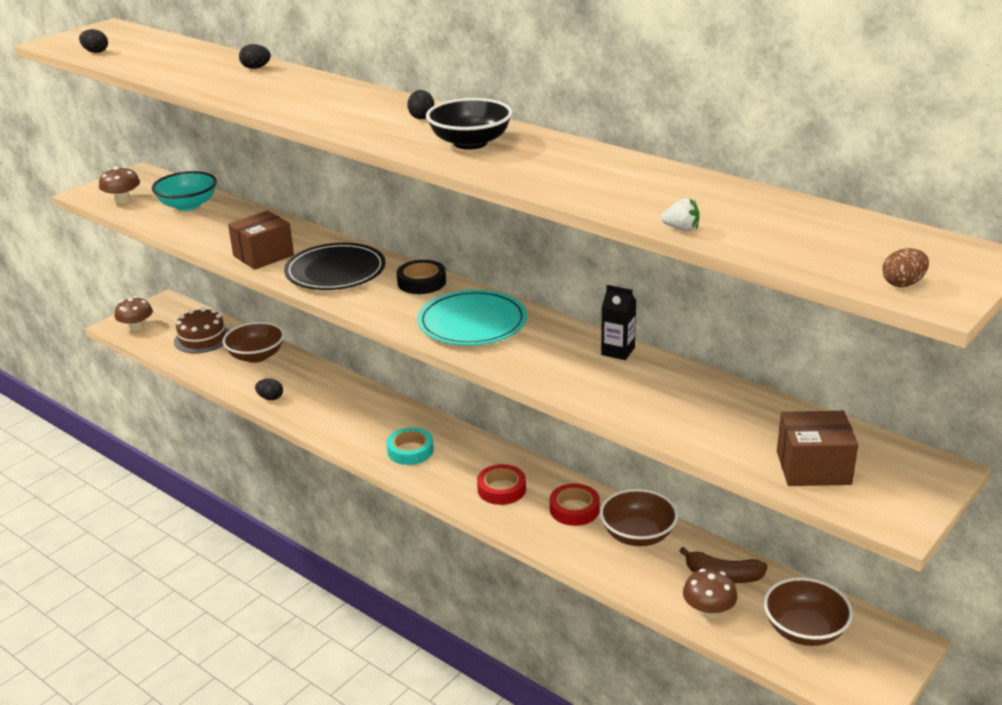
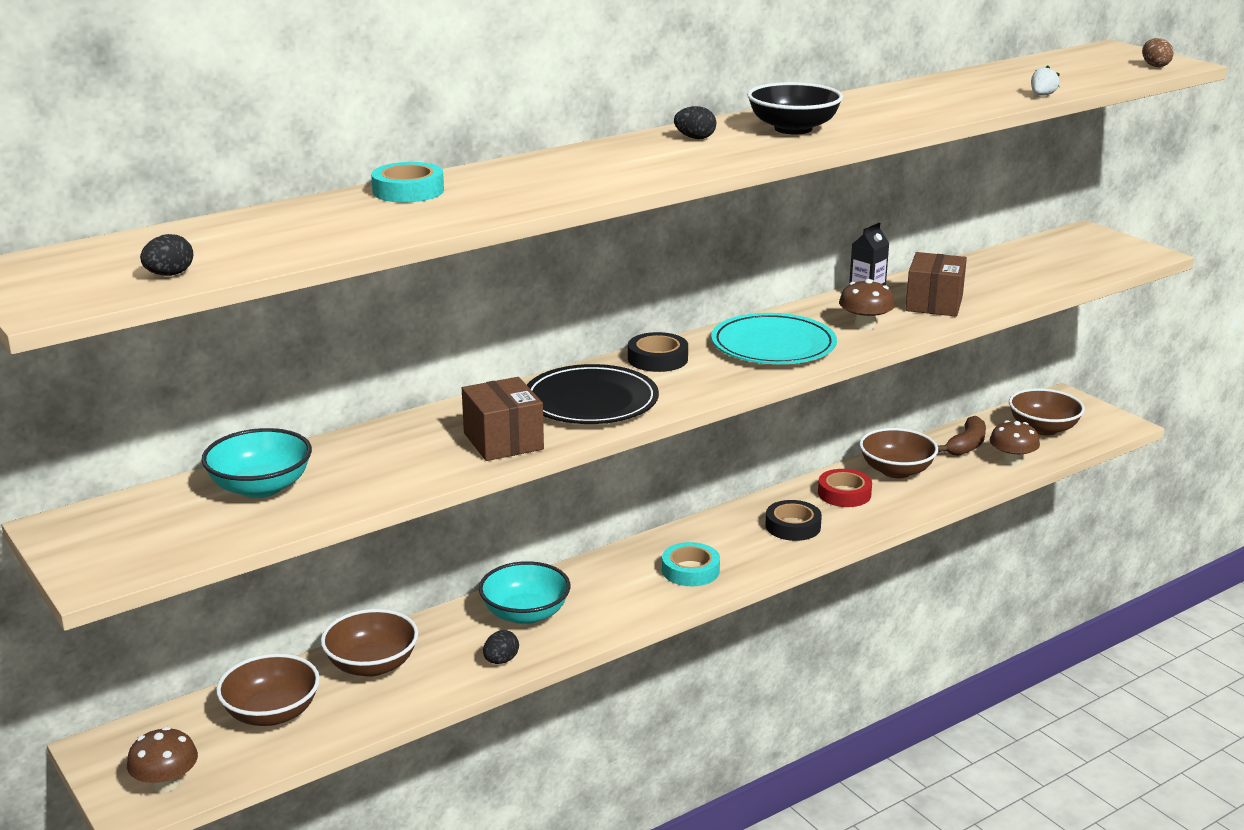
camera: 75 degrees left, 5 degrees down
(123, 200) = (171, 542): brown mushroom -> brown mushroom (865, 325)
(202, 338) = (271, 713): brown cake -> brown bowl
(256, 68) = (408, 191): black egg -> turquoise tape
(328, 395) = (525, 614): none -> turquoise bowl
(501, 489) = (793, 526): red tape -> black tape
(813, 468) = (1078, 263): brown box -> brown box (934, 304)

